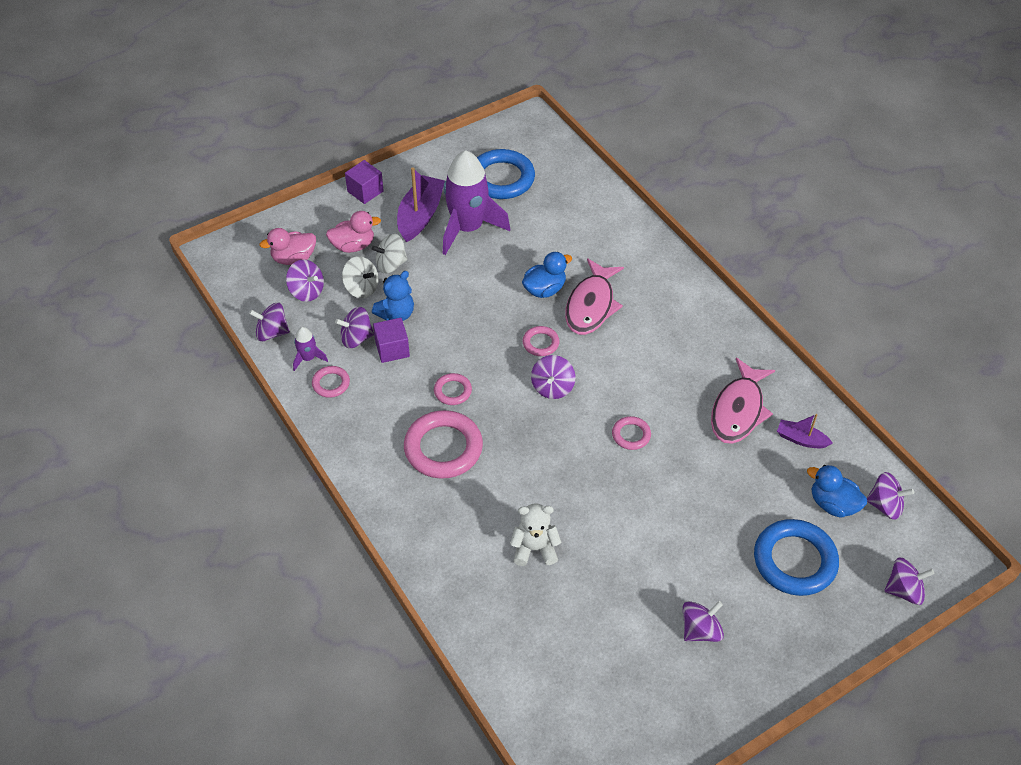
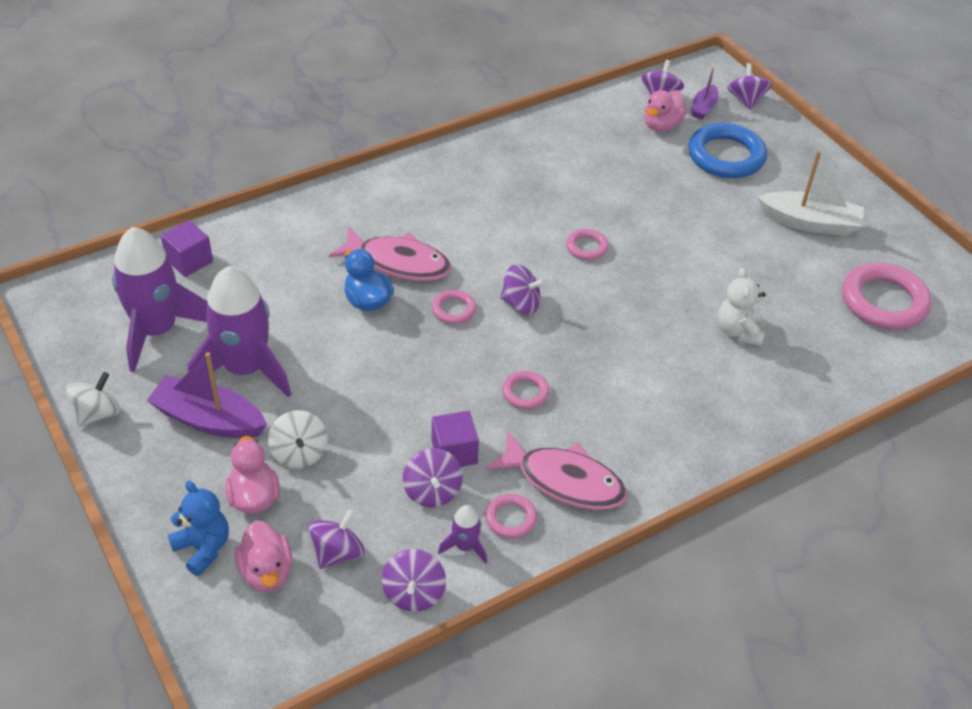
camera: 90 degrees left, 5 degrees down
(361, 288) = (340, 486): white spinning top -> white spinning top (97, 414)
(365, 191) = (141, 484): purple cube -> purple cube (189, 261)
(396, 314) = (392, 447): blue teddy bear -> blue teddy bear (203, 548)
(443, 448) = (611, 403): pink ring -> pink ring (884, 301)
(501, 178) = (157, 331): blue ring -> purple rocket
(700, 630) = (810, 223): purple spinning top -> white boat
(738, 410) = (553, 169): pink fish -> pink fish (564, 481)
(801, 439) = (588, 134): purple boat -> purple boat (703, 108)
(833, 504) = (661, 125): blue duck -> pink duck

